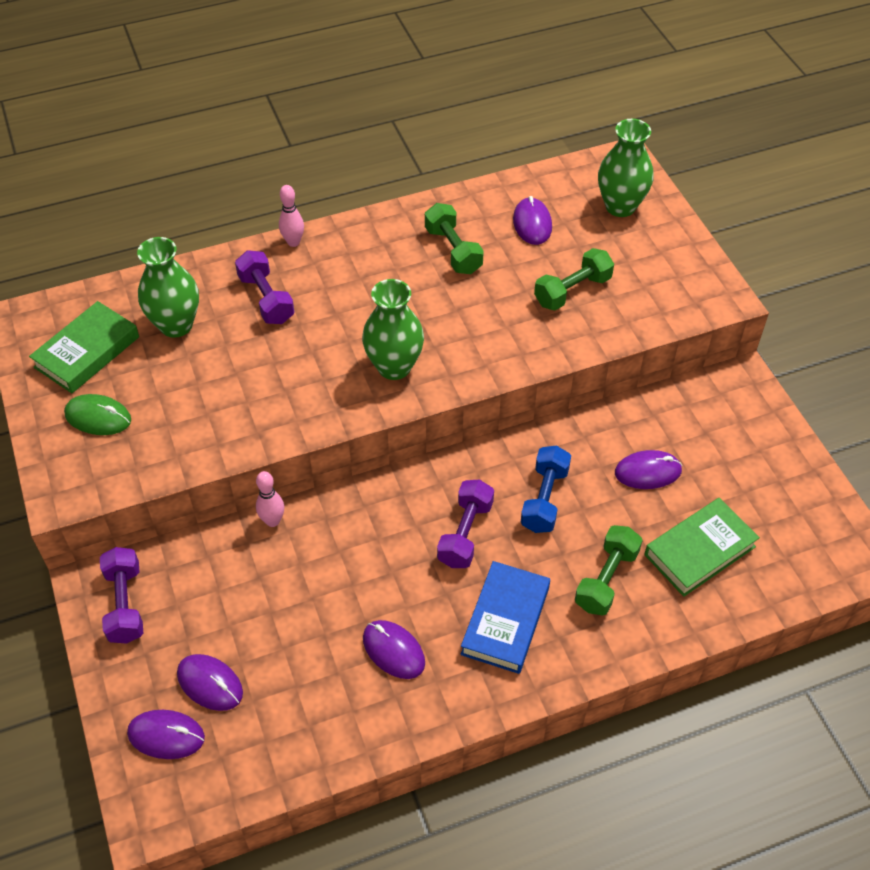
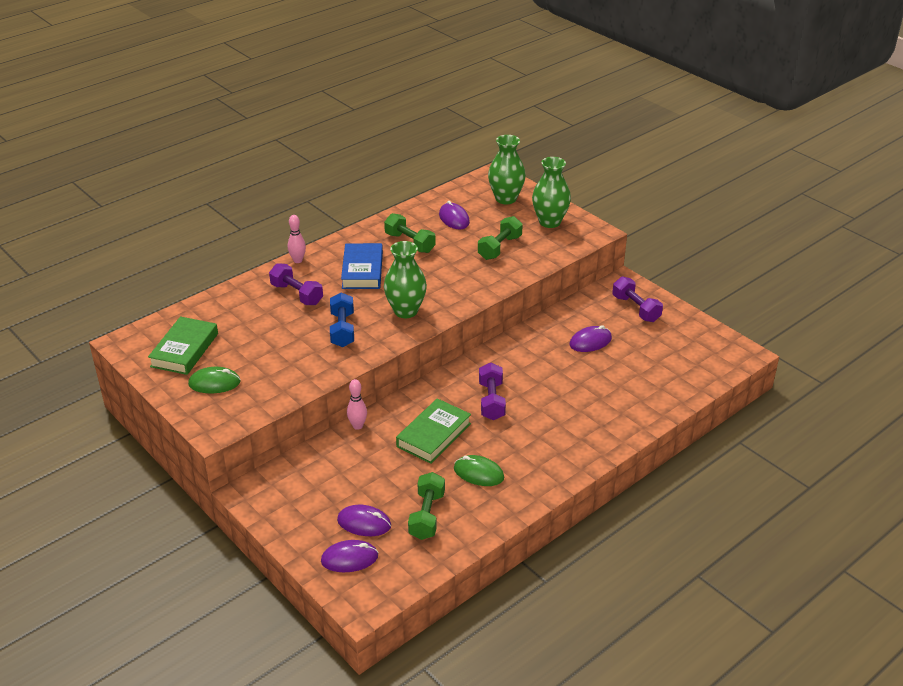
camera: 20 degrees left, 15 degrees down
(125, 604) = (279, 496): purple dumbbell -> purple dumbbell (636, 309)
(176, 325) = (241, 321): green vase -> green vase (549, 222)
(393, 651) = (478, 473): purple mouse -> green mouse
(505, 620) = (542, 439): blue book -> blue book (362, 270)
(544, 499) = (532, 371): blue dumbbell -> blue dumbbell (342, 330)
(606, 579) = (594, 402): green dumbbell -> green dumbbell (427, 515)
(700, 551) = (644, 373): green book -> green book (434, 435)

